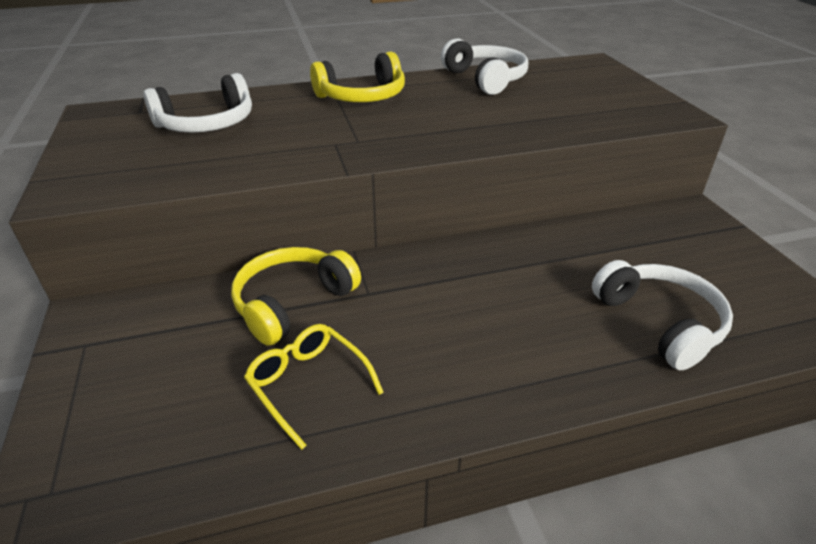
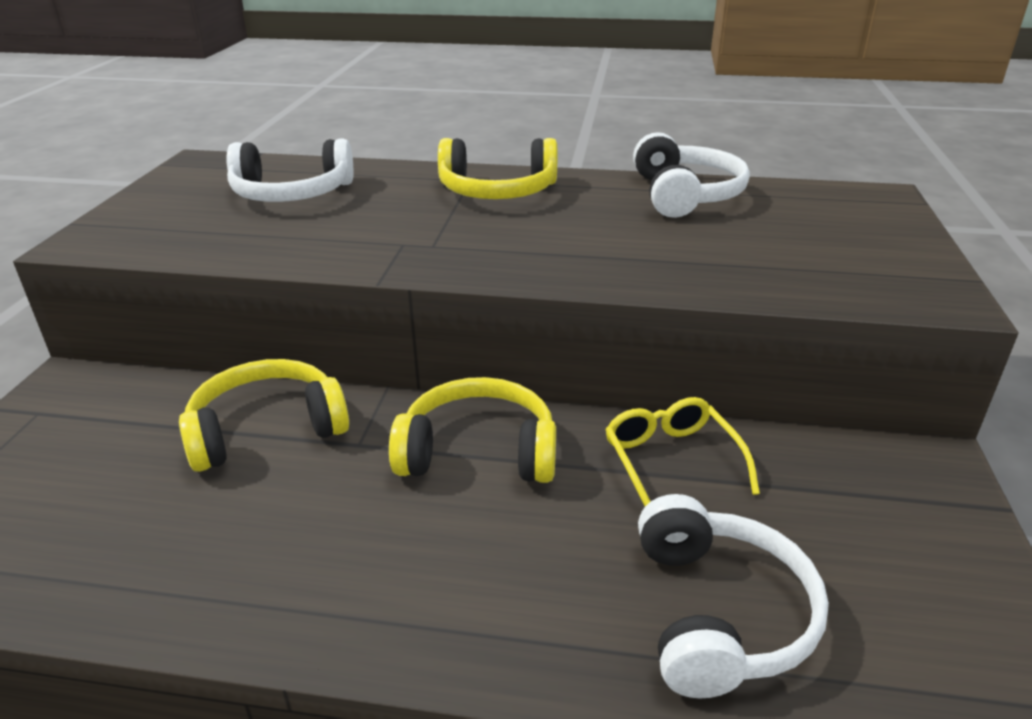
camera: 25 degrees right, 5 degrees down
(308, 385) = (199, 532): yellow glasses -> yellow glasses (672, 462)
(452, 275) = (478, 452): none -> yellow headphones

